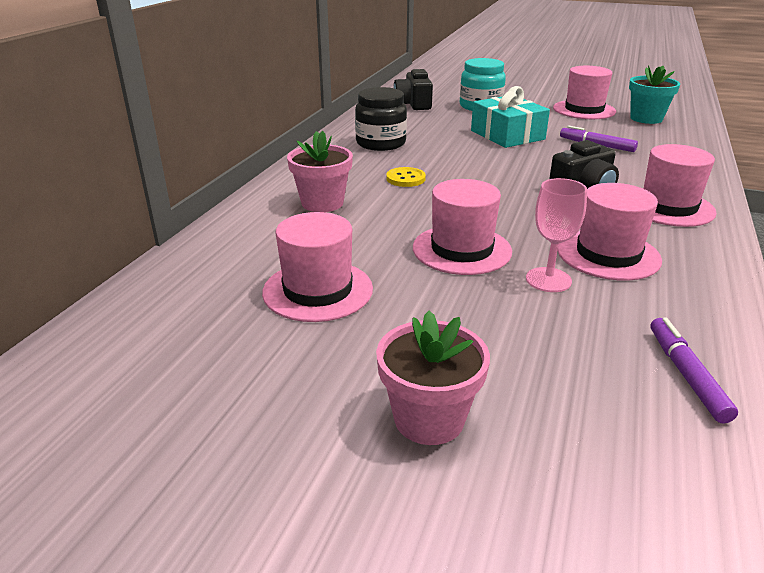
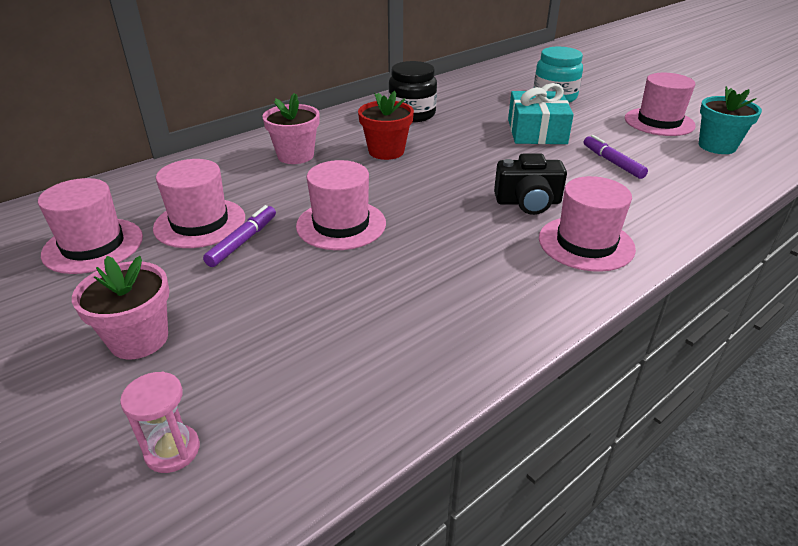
camera: 30 degrees right, 5 degrees up
(405, 179) = (386, 151): yellow button -> red flower pot
(413, 104) = (494, 82): black camera -> none
(548, 280) = (370, 272): pink goblet -> none
(608, 254) = (454, 268): pink hat -> pink hat (93, 245)
(623, 499) = (172, 450): none -> pink hourglass
(686, 375) = (357, 390): purple marker -> purple marker (243, 241)

